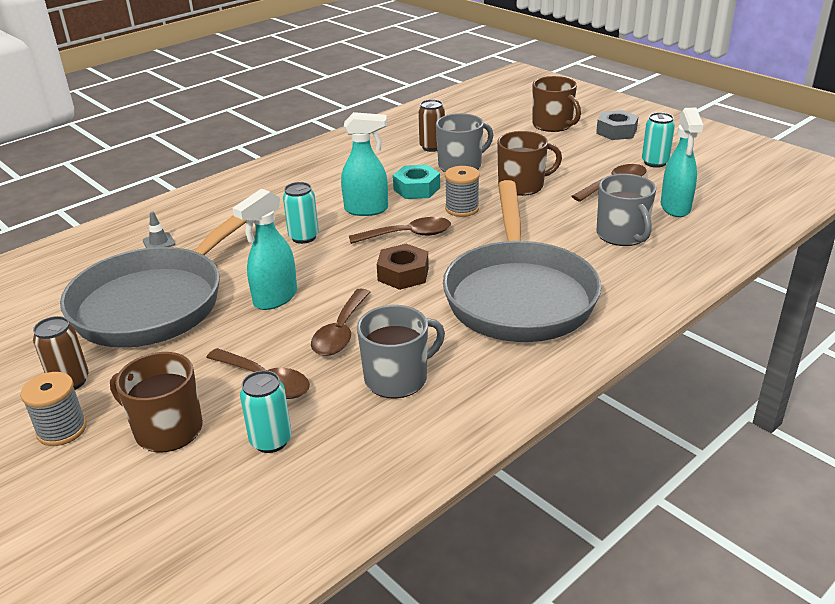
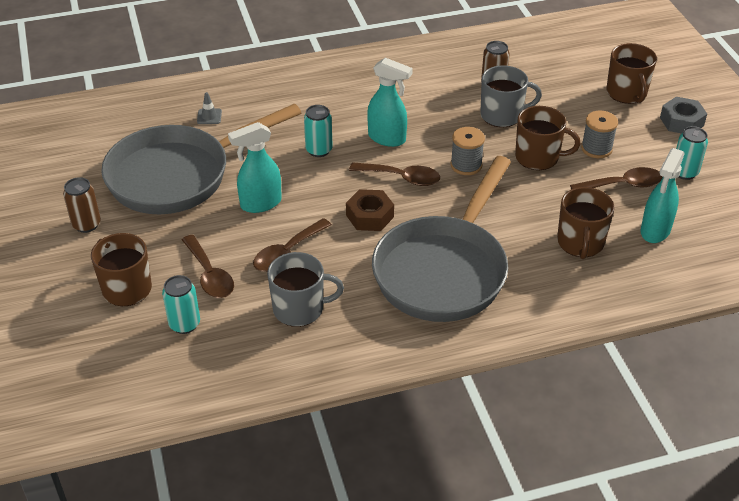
camera: 25 degrees right, 10 degrees up
(62, 430) = (63, 262): grey spool -> grey spool (596, 148)
(416, 189) = (444, 129): turquoise nut -> none
(622, 235) = (580, 243): grey mug -> brown mug

